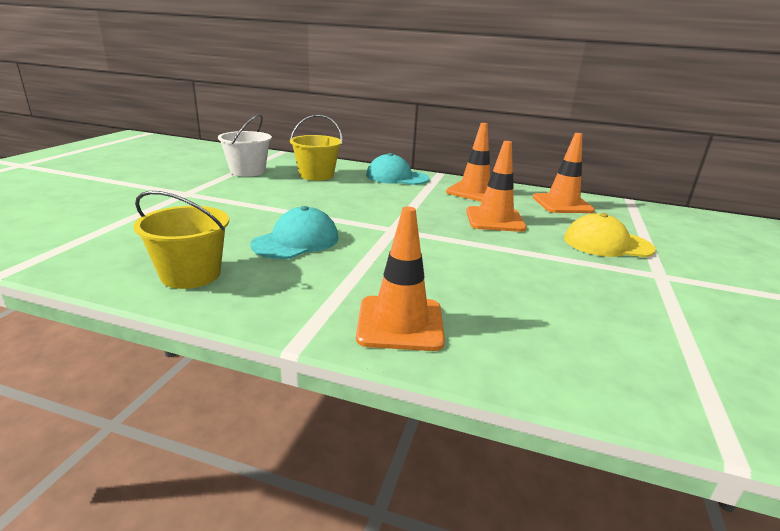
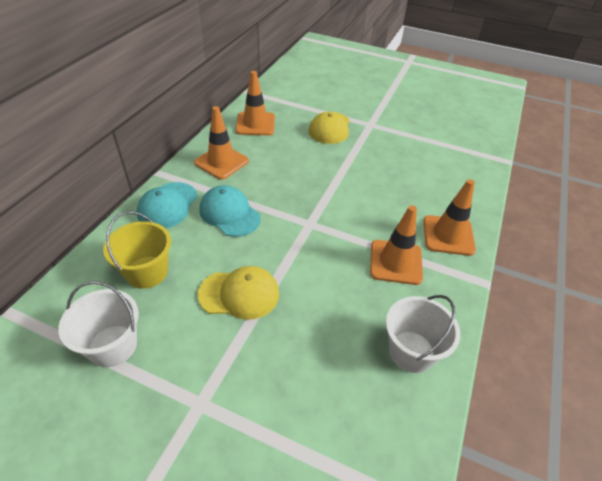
camera: 85 degrees left, 20 degrees up
(191, 274) = (411, 351): yellow bucket -> white bucket
(290, 201) = (239, 294): none -> yellow cap
(296, 241) = (339, 285): turquoise cap -> turquoise cap (229, 213)
(494, 220) = (289, 165): orange traffic cone -> orange traffic cone (396, 262)

